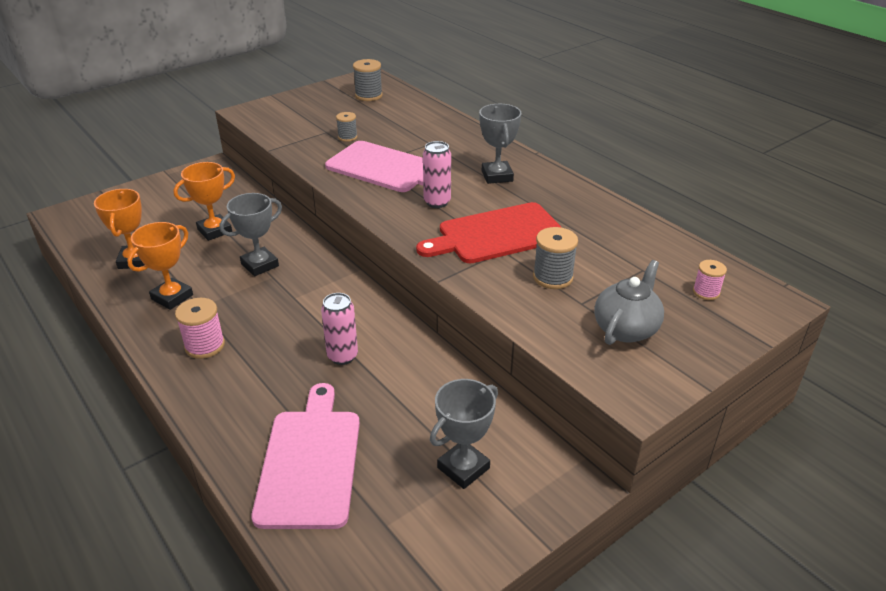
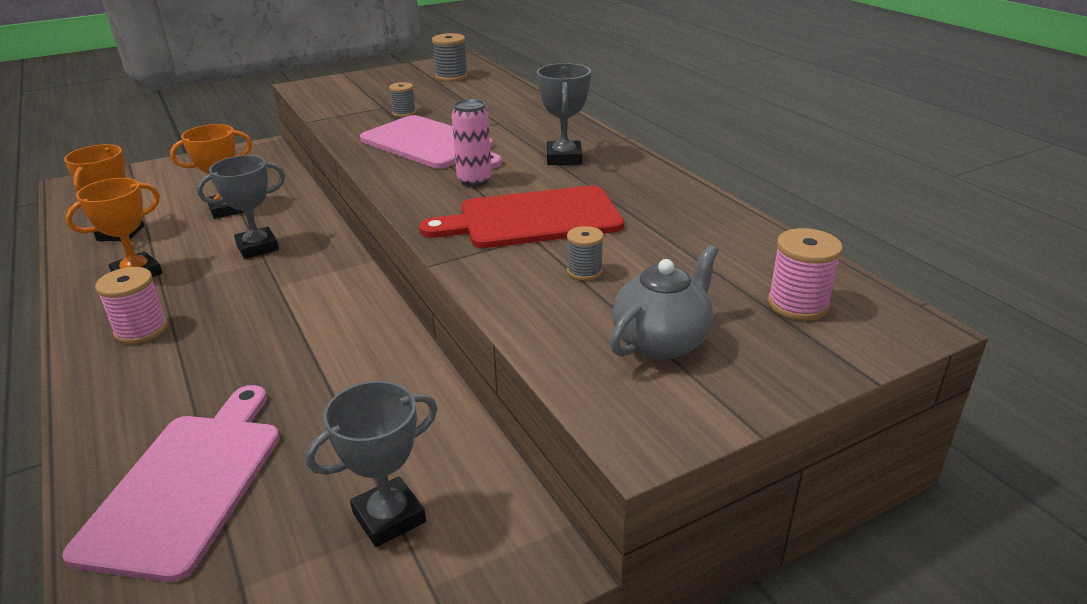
camera: 10 degrees right, 5 degrees down
(342, 356) = (300, 356): pink can -> none
(553, 277) = (584, 271): grey spool -> grey spool, size x0.64
(706, 292) = (798, 304): pink spool -> pink spool, size x1.56

